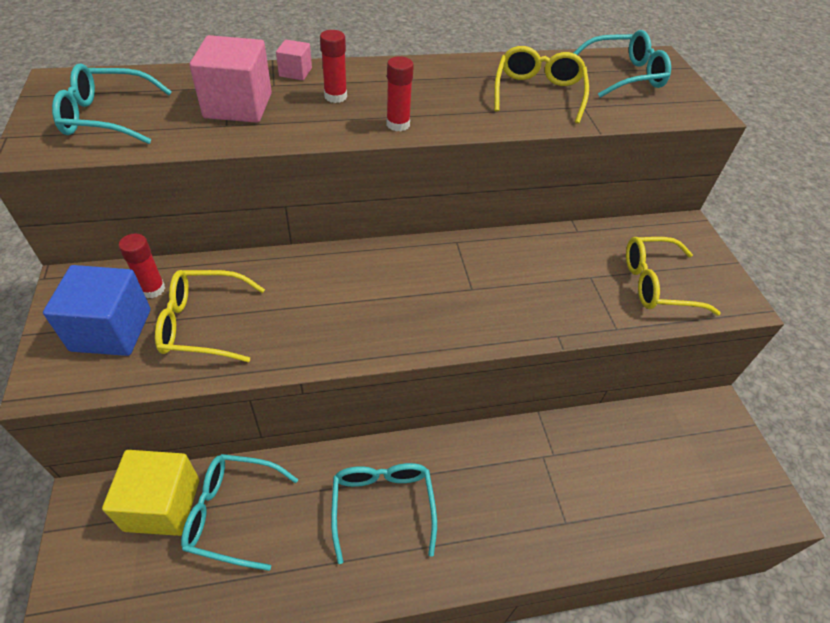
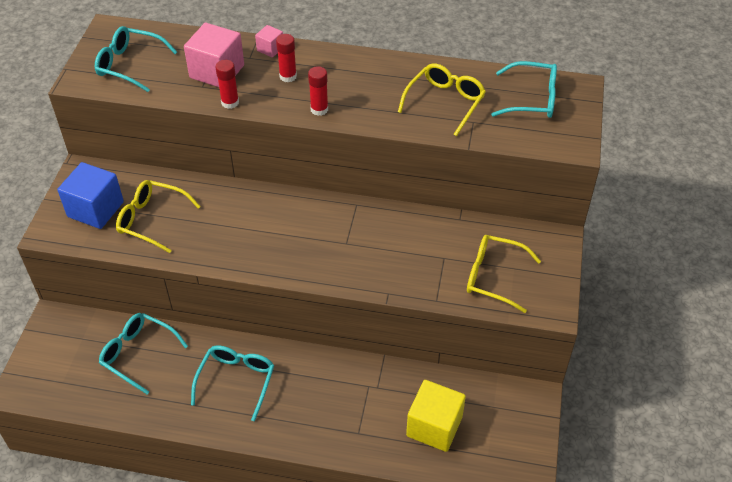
camera: 25 degrees right, 0 degrees up
(152, 289) = (130, 188): red glue stick -> red glue stick (230, 102)
(162, 504) = (98, 335): yellow cube -> yellow cube (434, 426)

